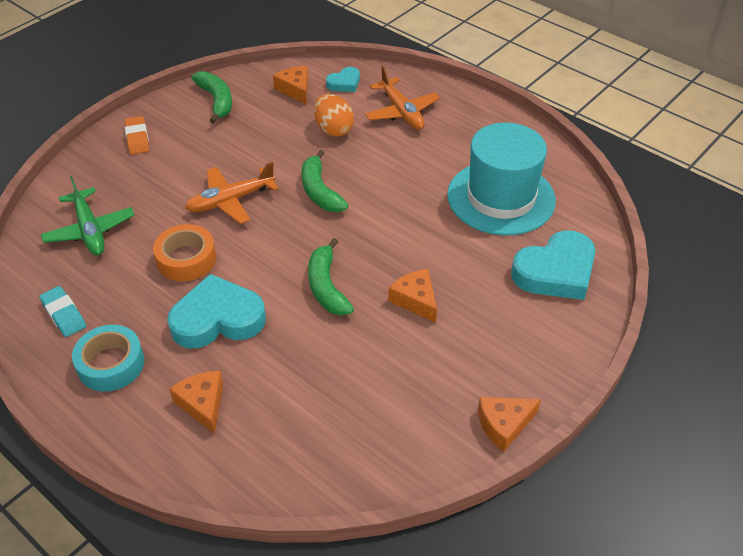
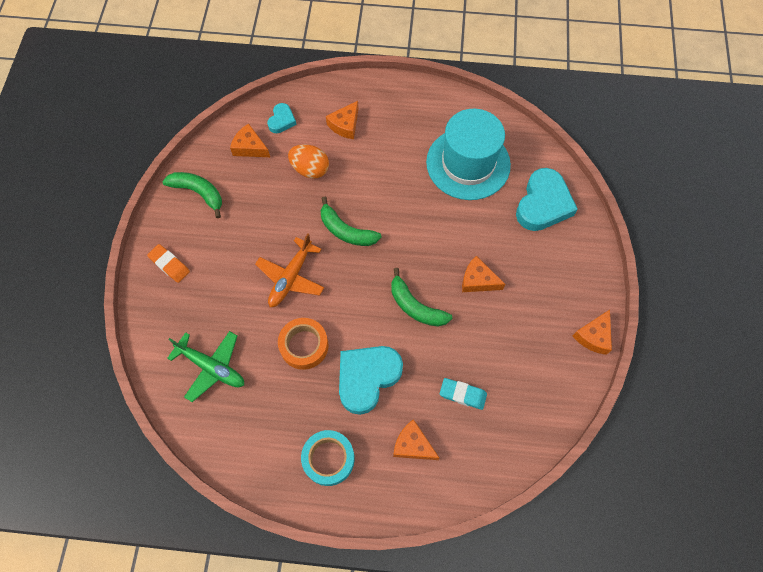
camera: 35 degrees left, 20 degrees up
(64, 314) = (260, 445): turquoise eraser -> turquoise eraser (462, 394)
(401, 112) = (345, 125): orange plane -> orange cheese

